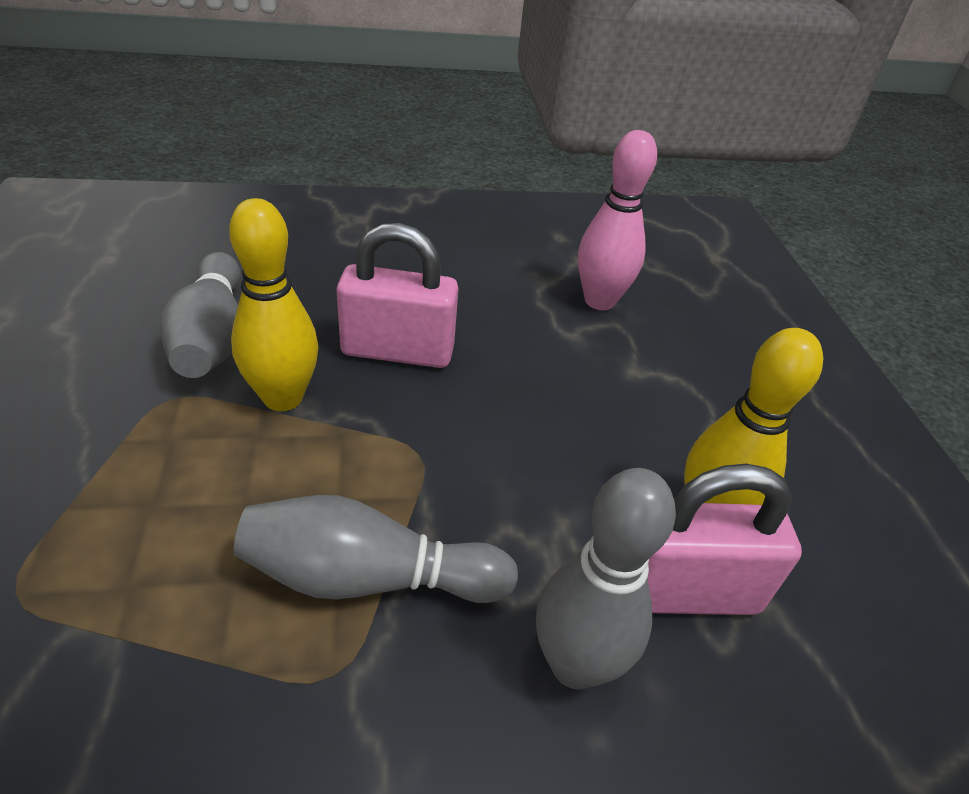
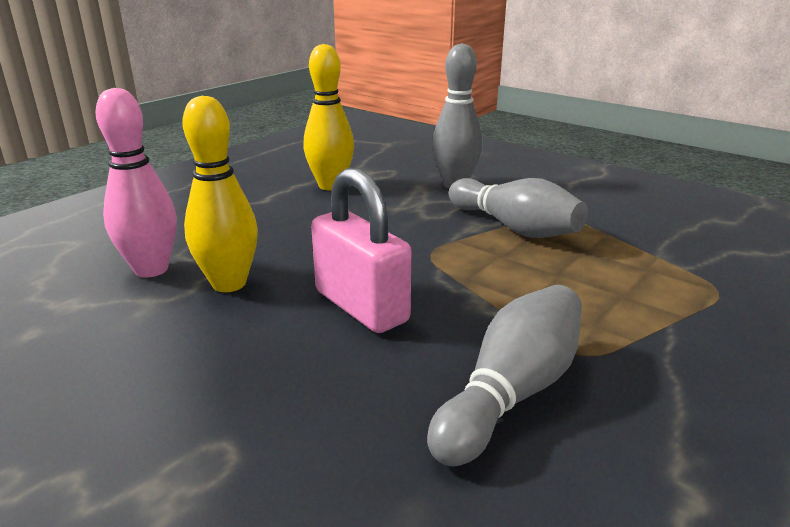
camera: 130 degrees left, 15 degrees down
(283, 398) = (488, 314): yellow bowling pin -> yellow bowling pin (229, 284)
(685, 591) = (382, 180): pink padlock -> none

